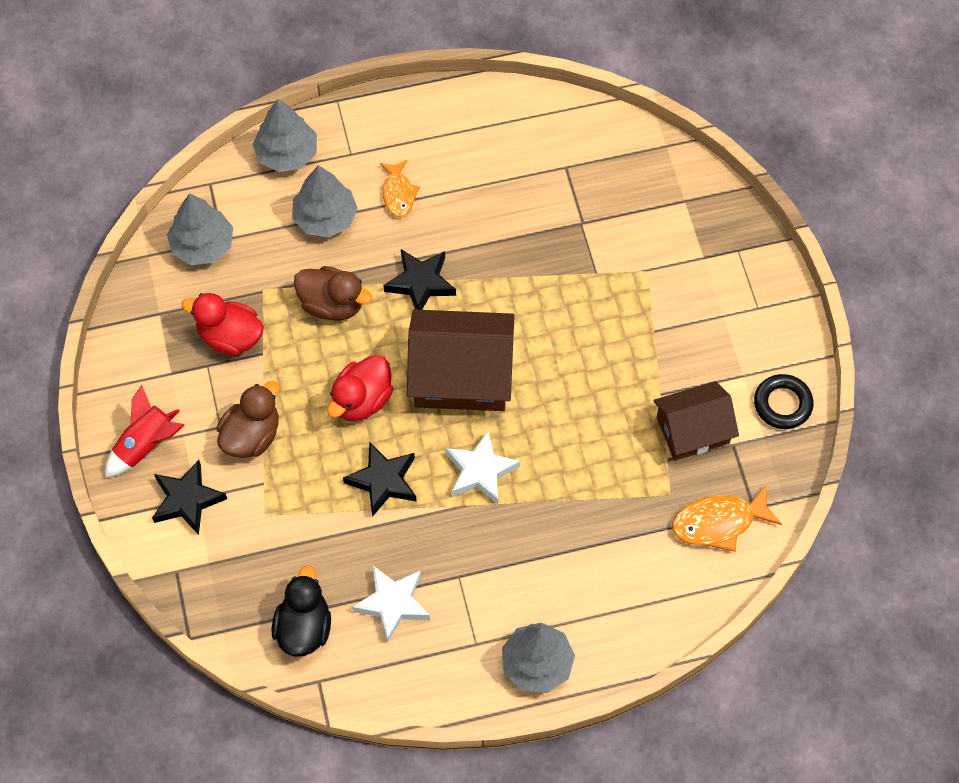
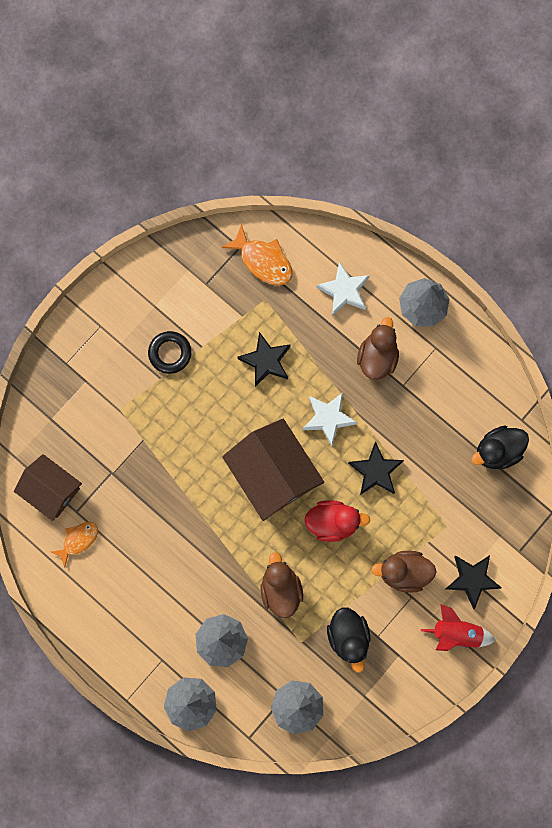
camera: 125 degrees left, 15 degrees up
(230, 337) = (348, 637): red duck -> black duck
(393, 604) = (446, 411): white star -> white star (344, 291)
(398, 194) = (171, 606): orange fish -> orange fish (78, 540)
(421, 283) = (226, 544): black star -> black star (266, 361)
(512, 571) = (377, 357): none -> brown duck
(693, 430) = (213, 312): brown house -> brown house (51, 490)
(782, 404) = (158, 271): black ring -> black ring (170, 353)

